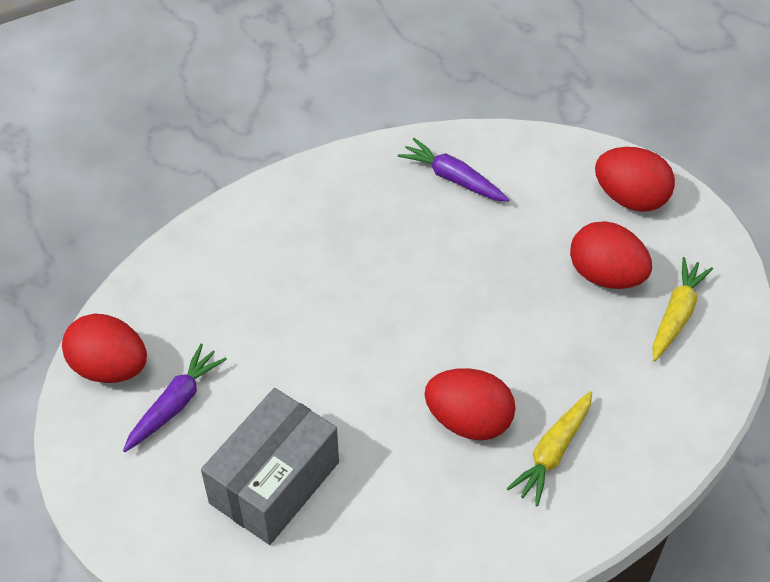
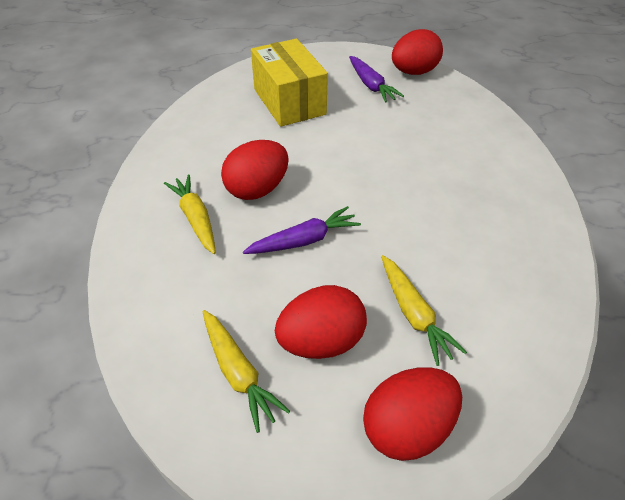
camera: 120 degrees right, 5 degrees down
(274, 482) = (289, 102): grey box -> yellow box
(453, 178) = (505, 286): purple carrot -> purple carrot (304, 240)
(530, 227) = (413, 314): none -> yellow carrot

